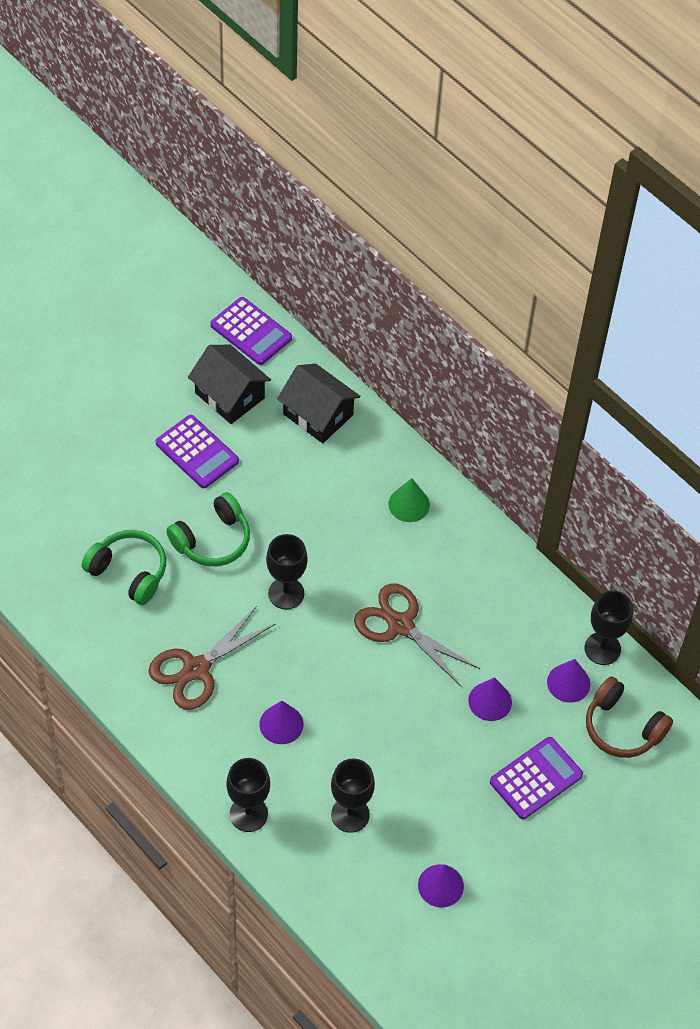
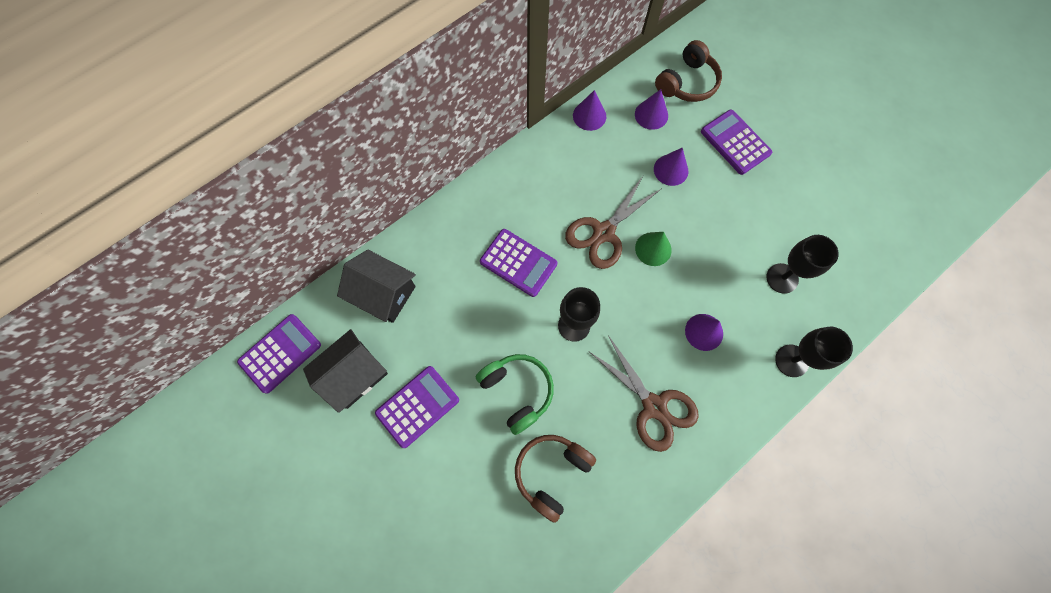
camera: 85 degrees left, 15 degrees up
(129, 572) = (552, 473): green headphones -> brown headphones
(318, 414) = (383, 293): black house -> black house turned 75 degrees clockwise
(358, 539) = (518, 263): none -> purple calculator
(409, 504) = (484, 221): green cone -> green cone (653, 249)
(440, 885) = (834, 214): purple cone -> purple cone (589, 116)
(602, 648) = (620, 90): black goblet -> none

